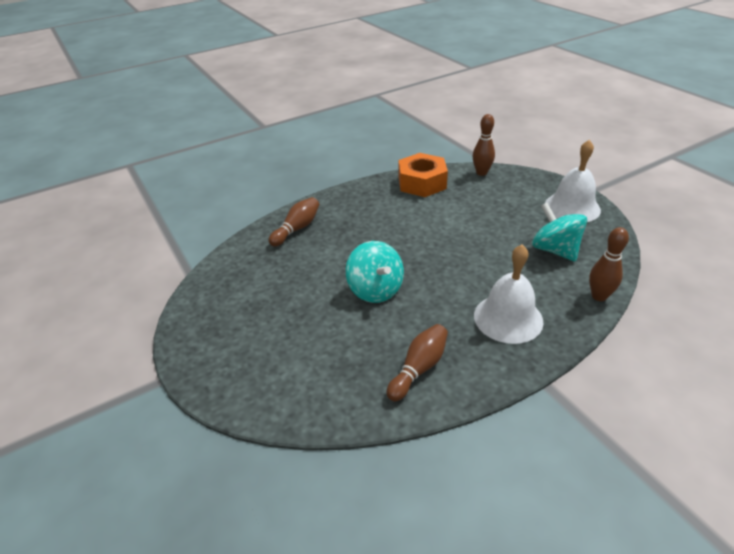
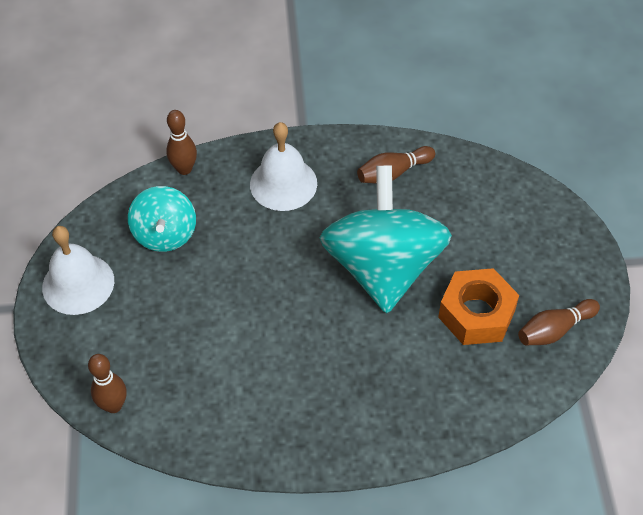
camera: 155 degrees left, 15 degrees up
(297, 229) = (427, 408): brown bowling pin -> brown bowling pin (554, 330)
(375, 290) = (383, 267): turquoise spinning top -> turquoise spinning top, size x1.86
(422, 183) = (210, 424): orange nut -> orange nut (476, 314)

